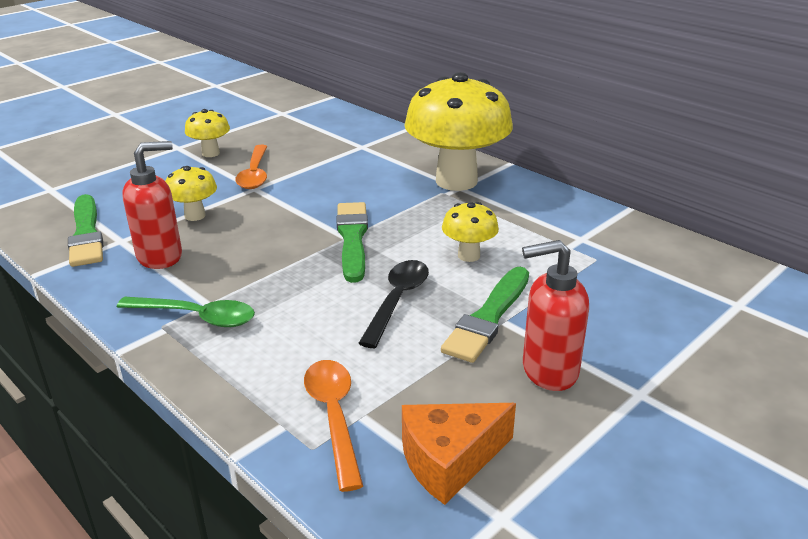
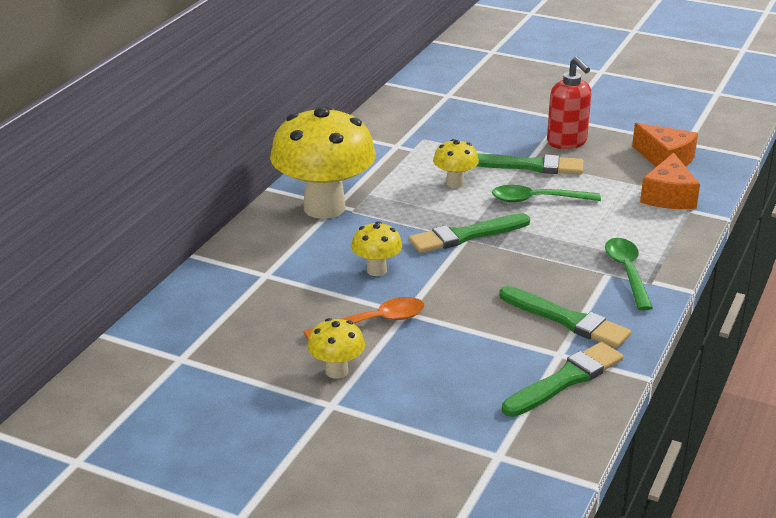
camera: 110 degrees left, 0 degrees up
(160, 256) = (567, 320): red soap dispenser -> green brush
(195, 216) = (485, 328): yellow mushroom -> yellow mushroom (376, 270)
(334, 417) = (668, 196): orange spoon -> orange cheese
(397, 300) = (537, 200): black spoon -> green spoon

